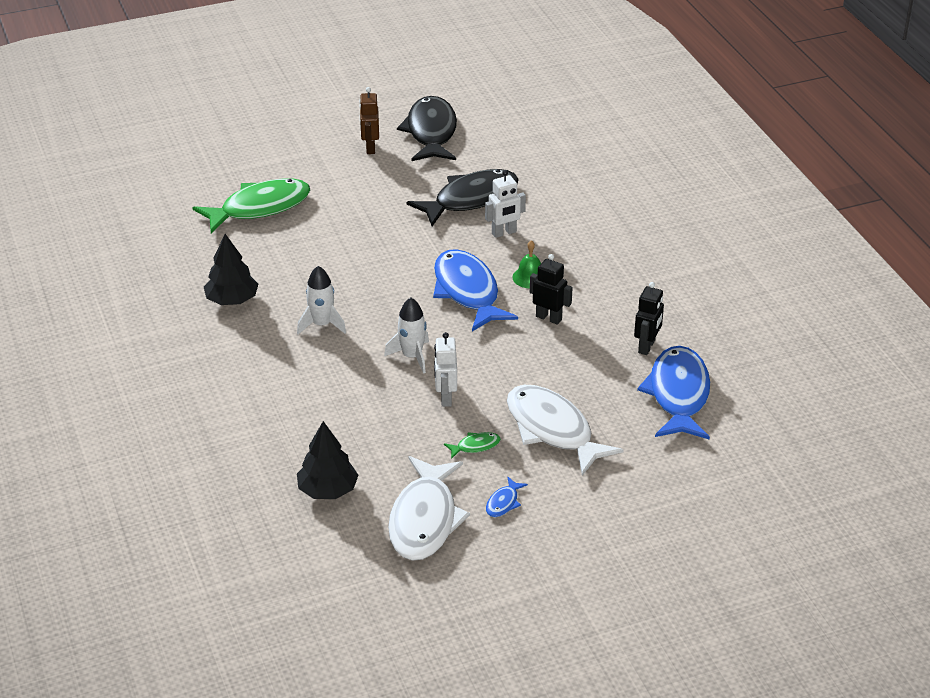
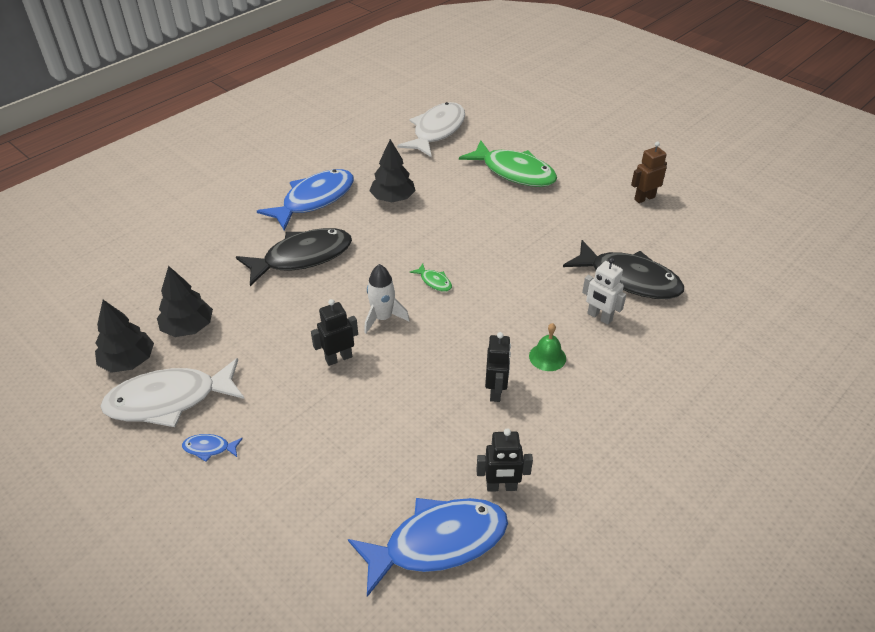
camera: 65 degrees right, 5 degrees up
(322, 324) = (393, 253): white rocket -> none
(348, 541) = (128, 361): none -> black tree
(431, 132) = (701, 223): black fish -> black fish (302, 257)
(445, 398) = (338, 358): white robot -> black robot
(467, 292) = (495, 322): blue fish -> blue fish (314, 200)
(475, 446) = (281, 401): green fish -> green fish (434, 281)
(553, 430) = (329, 451): white fish -> white fish (437, 131)

